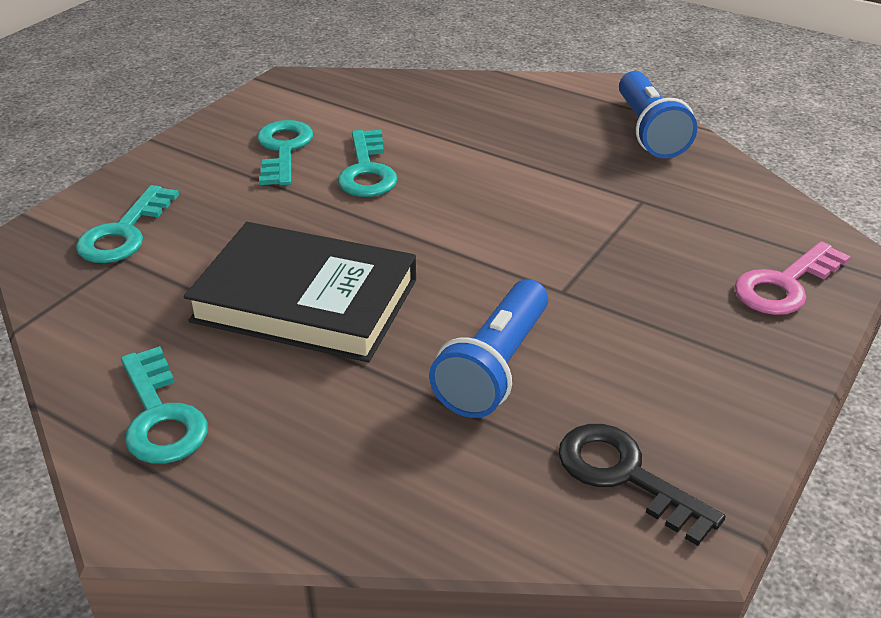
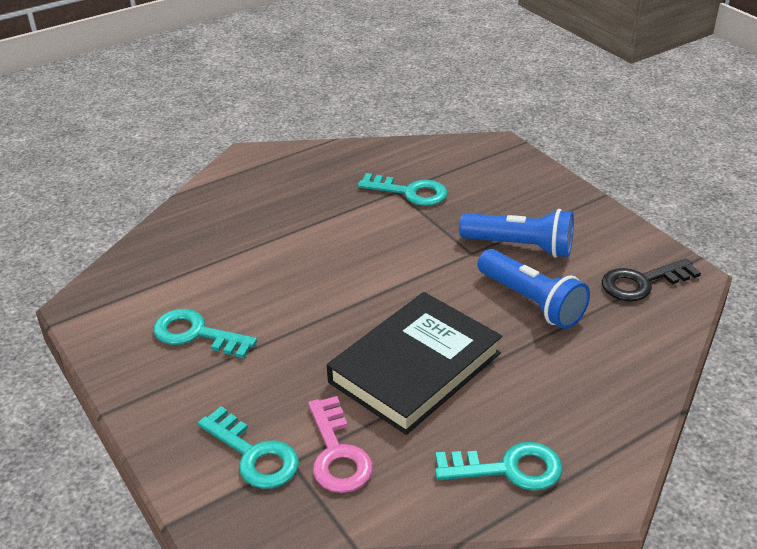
camera: 65 degrees left, 0 degrees up
(367, 171) = (266, 297): turquoise key -> turquoise key (409, 192)
(649, 132) = (320, 160): blue flashlight -> blue flashlight (520, 246)
(785, 285) = (513, 174): pink key -> pink key (337, 453)

